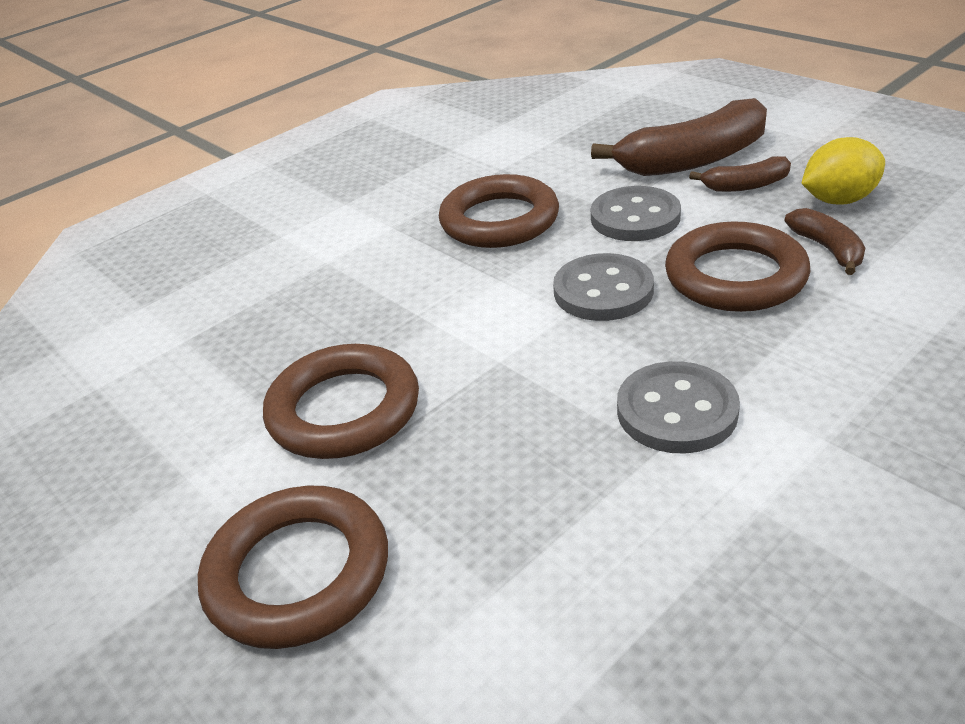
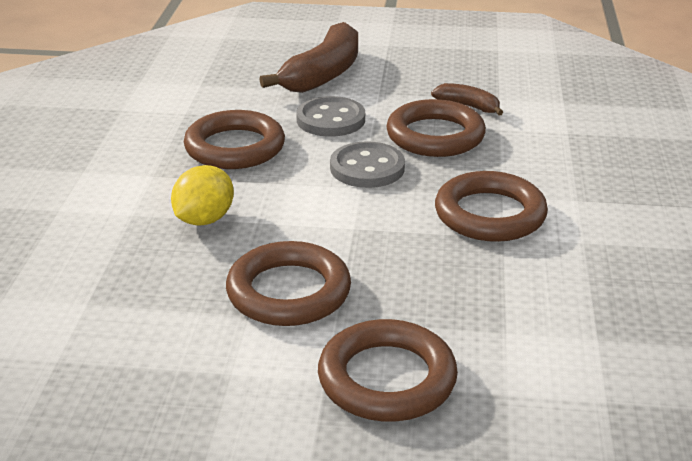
camera: 45 degrees left, 5 degrees down
(677, 411) = (490, 214): grey button -> brown ring
(745, 185) = (377, 82): brown banana -> none
(838, 200) = (442, 77): yellow lemon -> yellow lemon (204, 219)

